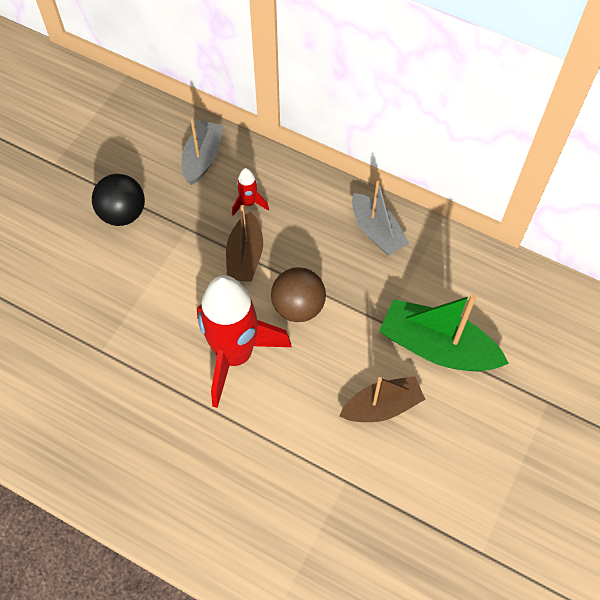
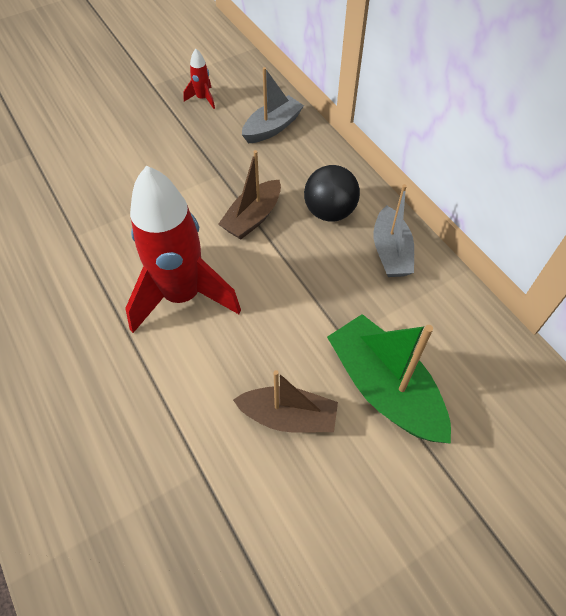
camera: 30 degrees right, 5 degrees down
(123, 213) = (176, 141): black ball -> black ball (329, 212)
(249, 203) = (286, 177): red rocket -> red rocket (203, 99)
(298, 307) = (270, 282): brown ball -> none

